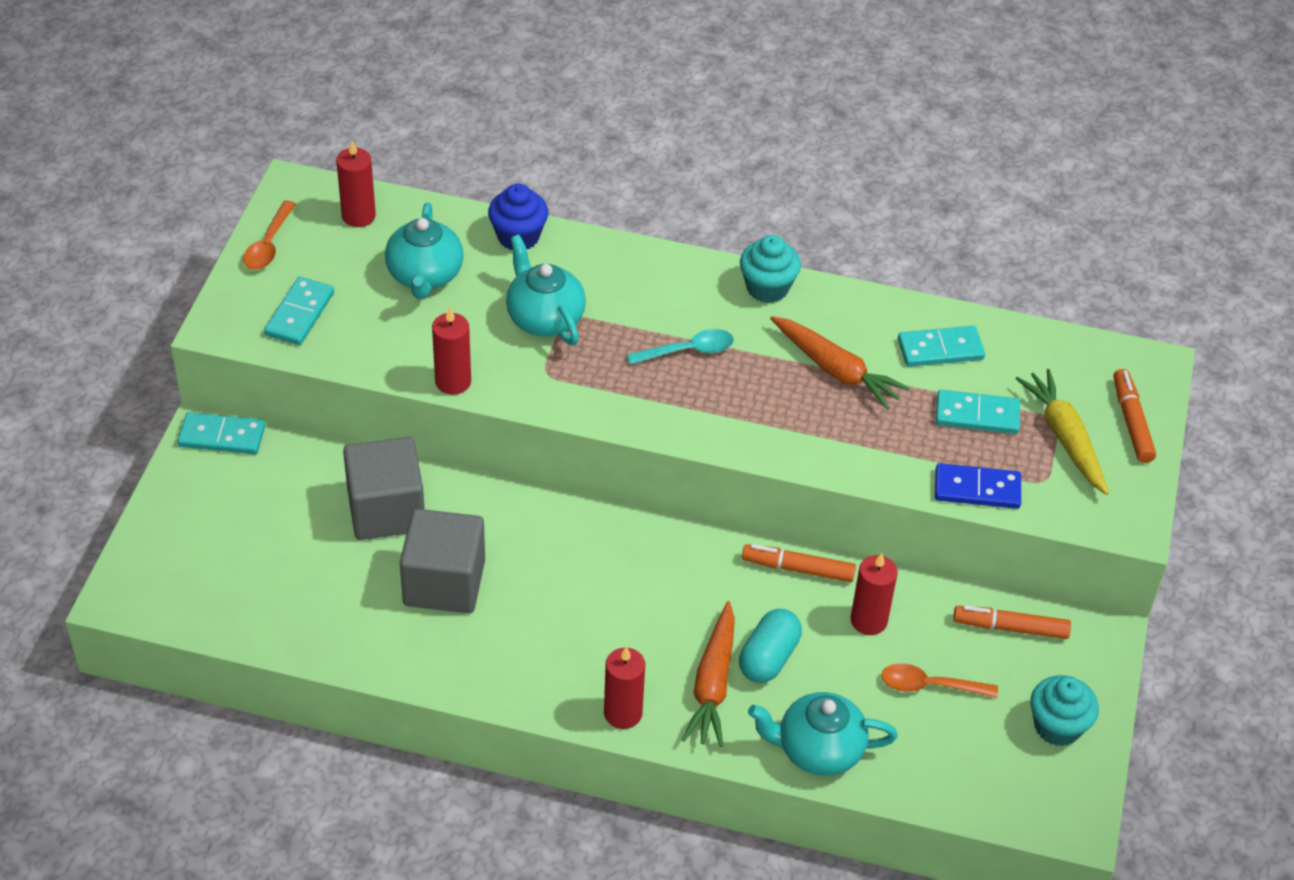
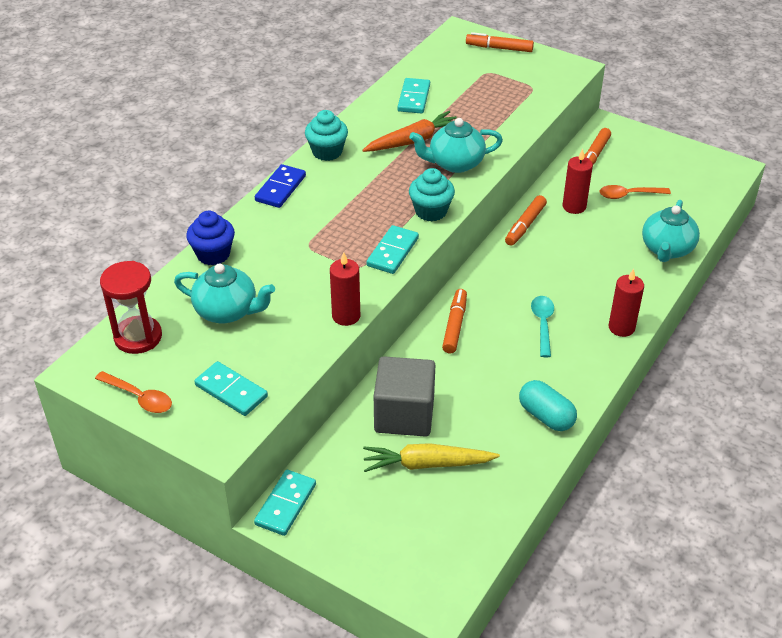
camera: 70 degrees left, 5 degrees down
(358, 216) = (138, 337): red candle -> red hourglass
(444, 583) = (484, 395): grey cube -> none
(544, 318) = (304, 257): turquoise teapot -> turquoise teapot (455, 163)
(559, 528) = (455, 325): none -> orange marker
(688, 351) = (368, 197): turquoise spoon -> turquoise spoon (542, 324)
(713, 684) = (607, 282): orange carrot -> none
(768, 658) = (592, 253): turquoise capsule -> turquoise capsule (546, 416)
(929, 686) = (629, 195): orange spoon -> orange spoon turned 60 degrees clockwise
(977, 415) = (473, 98): turquoise domino -> turquoise domino (392, 252)
(977, 489) = (531, 111): blue domino -> blue domino (280, 188)
(1057, 726) = (667, 157): turquoise cupcake -> turquoise cupcake (431, 211)
(1064, 438) = (502, 72): yellow carrot -> yellow carrot (427, 464)

